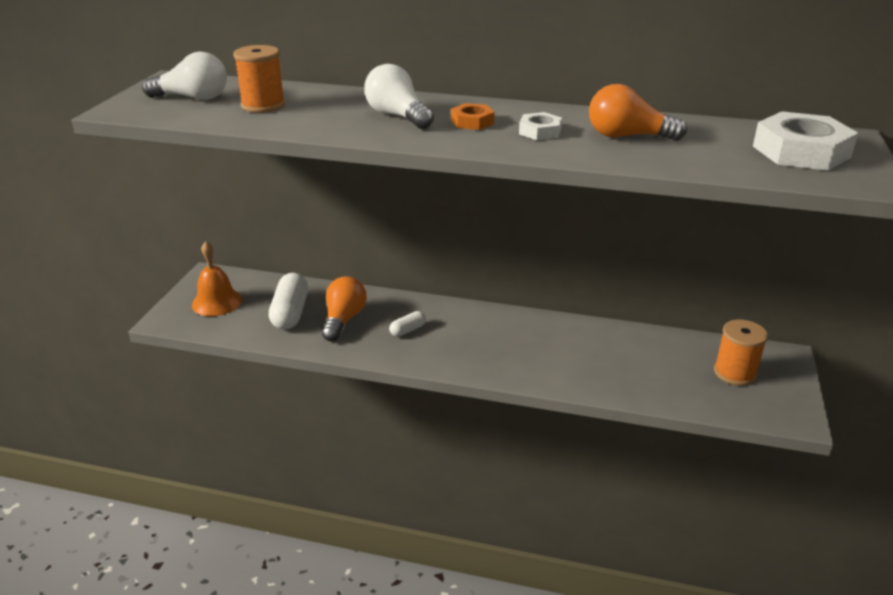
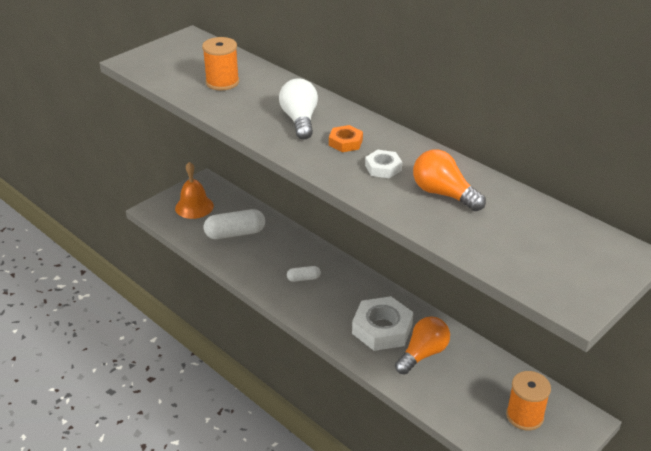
camera: 30 degrees right, 5 degrees up
(193, 98) = (185, 62): white light bulb -> none
(290, 313) = (235, 233): white capsule -> white capsule turned 45 degrees clockwise
(343, 320) = (266, 253): orange light bulb -> orange light bulb (423, 354)
(801, 152) = (564, 256): white nut -> white nut (382, 329)

